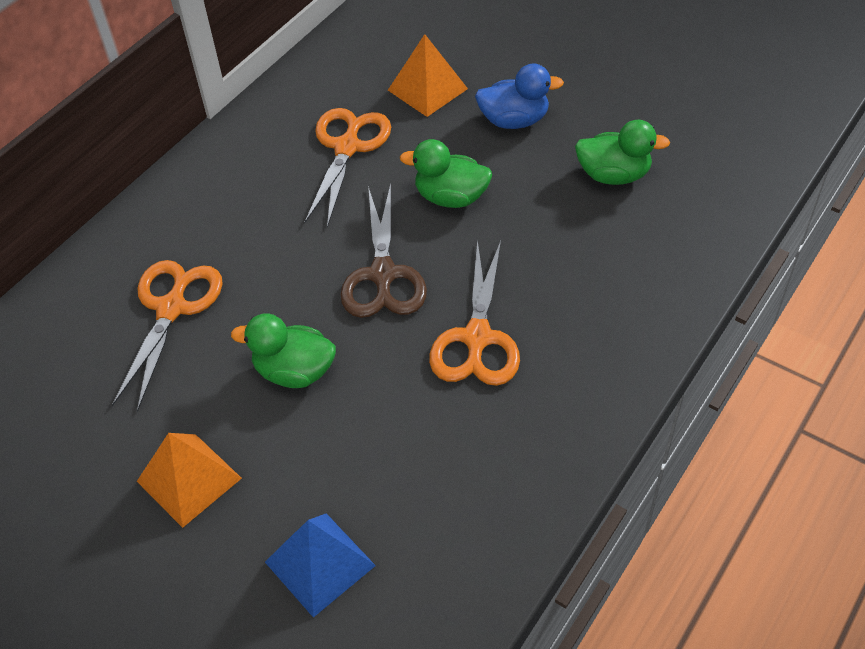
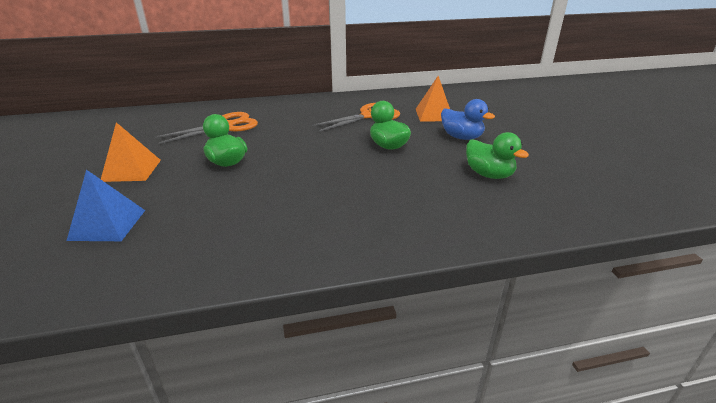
camera: 40 degrees right, 20 degrees down
(383, 274) = (315, 154): brown scissors -> none
(477, 338) = (316, 193): orange scissors -> none

